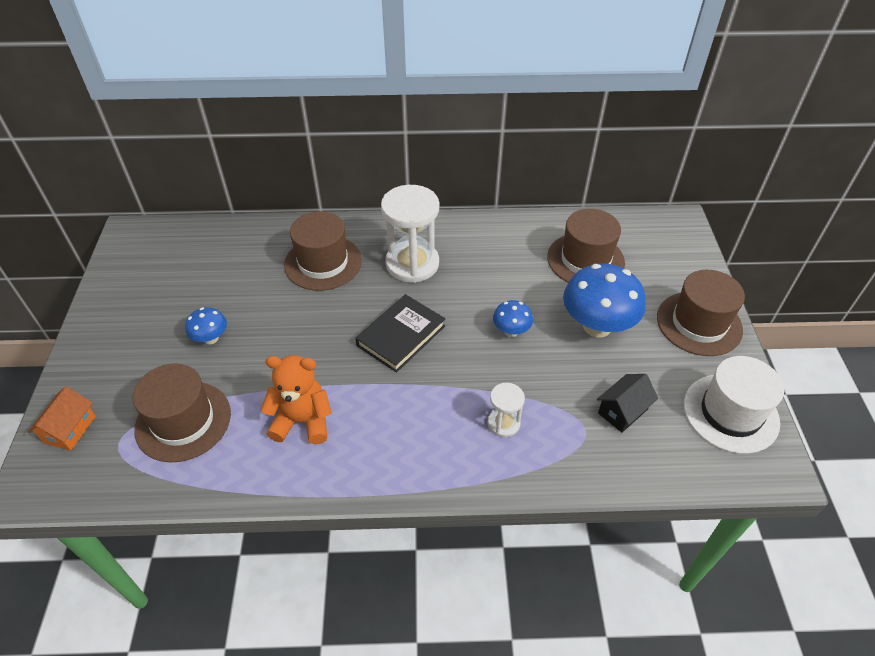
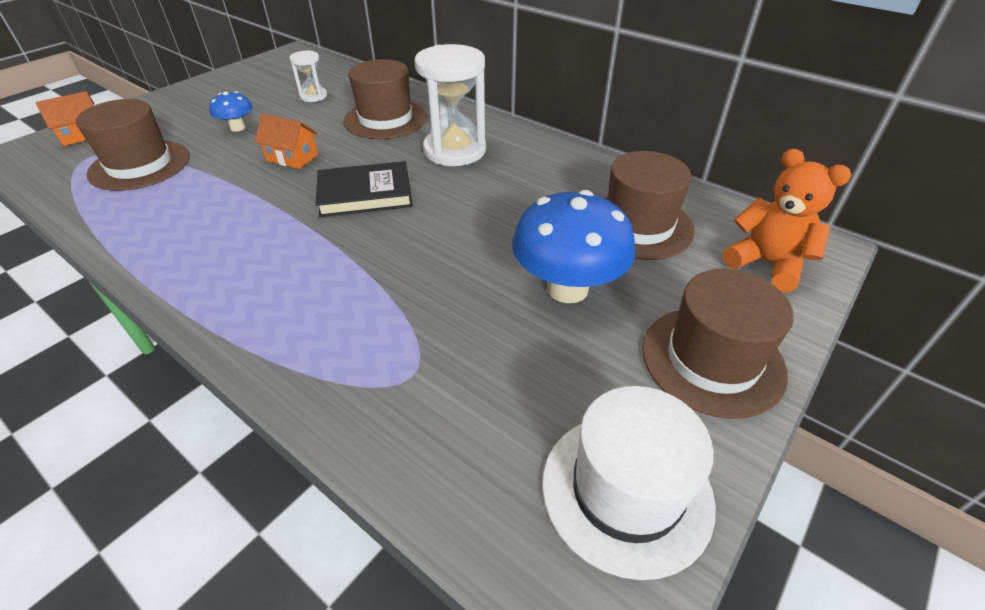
camera: 40 degrees right, 5 degrees down
(302, 338) = (292, 158): none -> orange house
(302, 421) = (202, 209): orange teddy bear -> orange teddy bear (767, 264)
(503, 423) = (342, 312): white hourglass -> white hourglass (313, 96)
(511, 331) = (467, 243): blue mushroom -> none
(622, 411) = (480, 386): black house -> none

